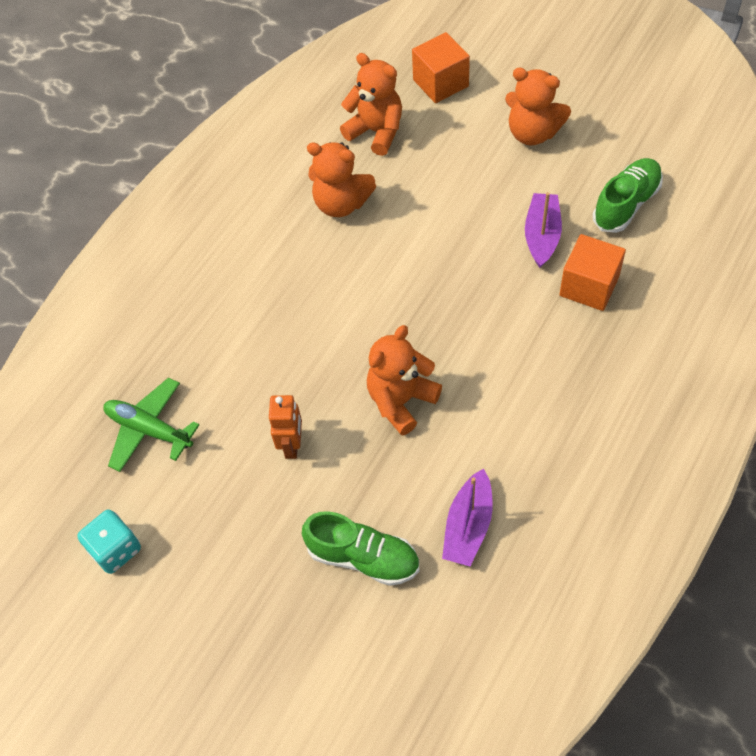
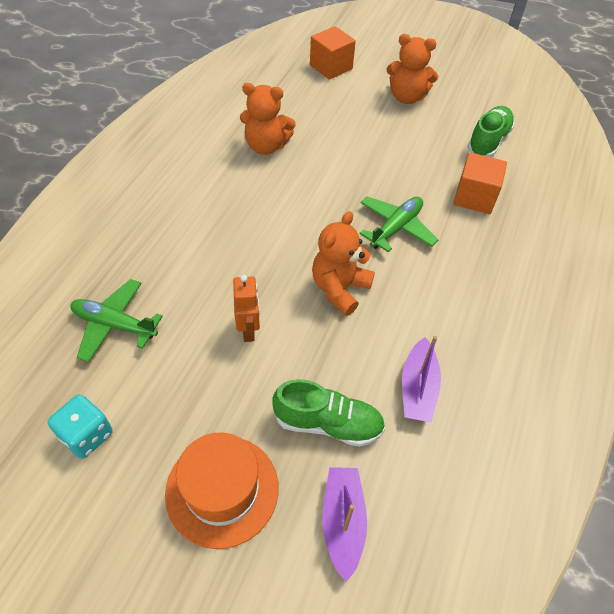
camera: 15 degrees left, 5 degrees down
(245, 617) = (222, 490): none -> orange hat
(376, 132) = (286, 98): orange teddy bear -> none
(481, 325) = (396, 228): none -> green plane
(542, 235) = (429, 164): purple boat -> purple boat (342, 522)

